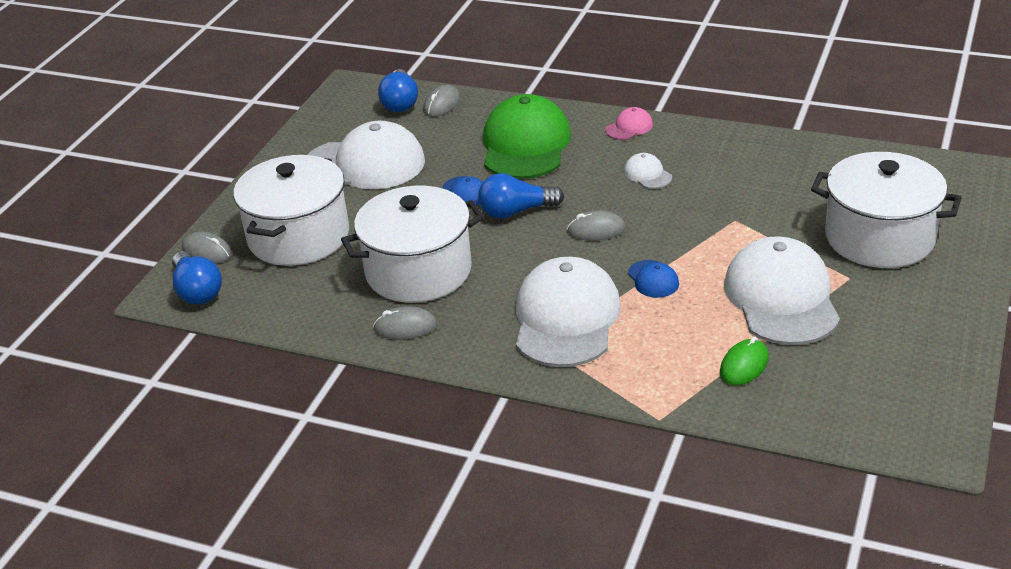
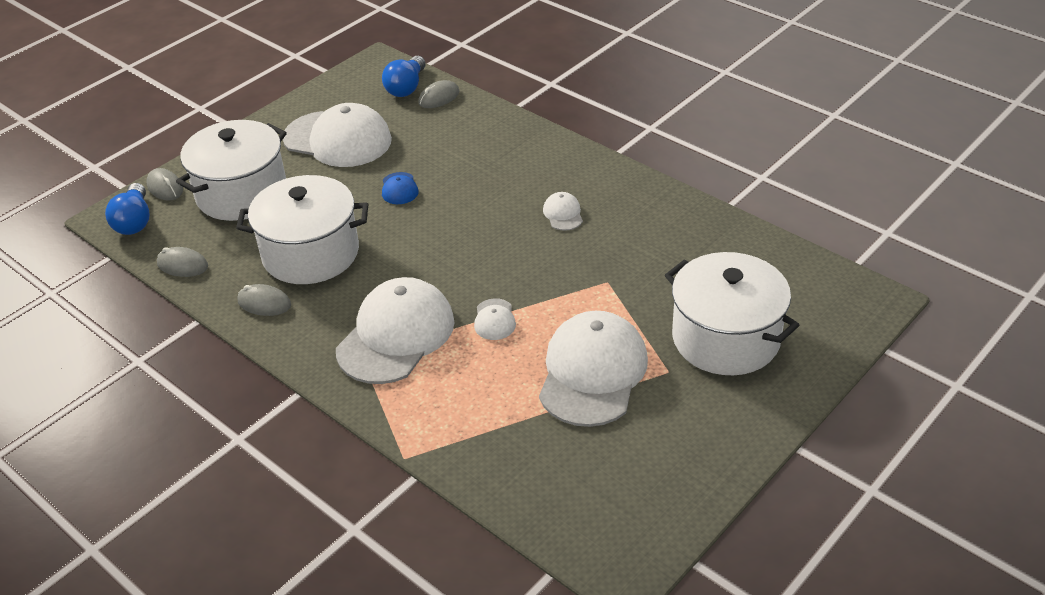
camera: 20 degrees right, 5 degrees up
(516, 211) = (427, 219): blue light bulb -> none
(525, 145) = (480, 156): green cap -> none
(596, 230) = (480, 257): grey mouse -> grey mouse (182, 265)
(629, 127) = (580, 162): pink cap -> none
(653, 279) = (494, 320): blue cap -> white cap
(744, 365) = (512, 430): green mouse -> none

